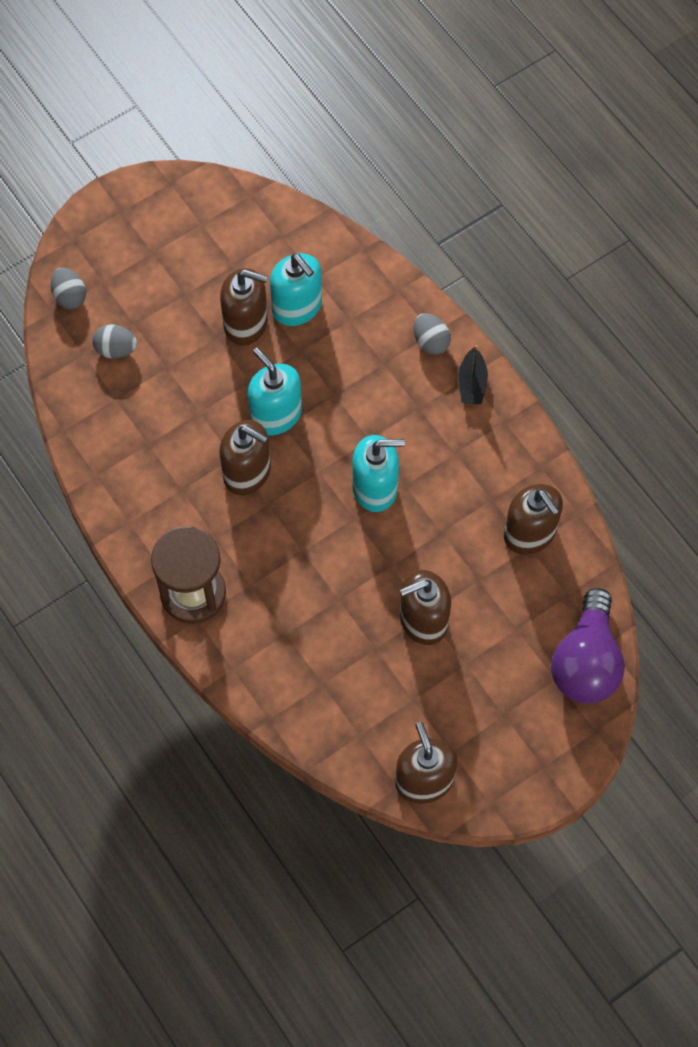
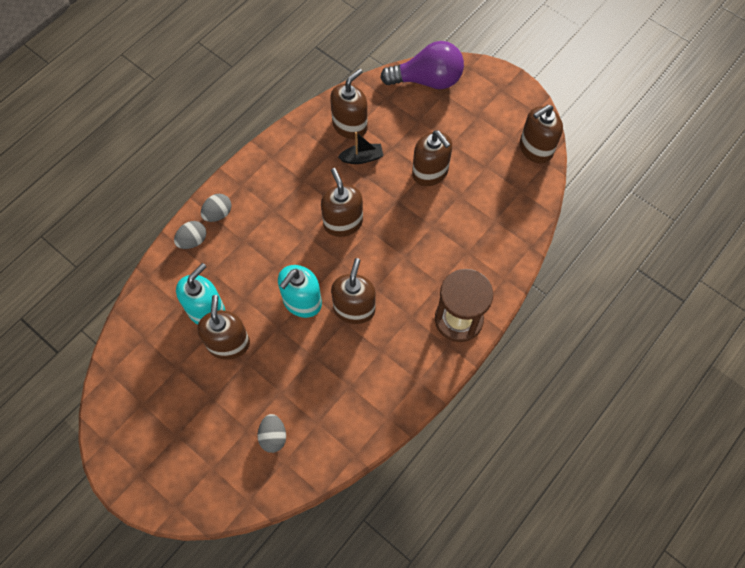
camera: 105 degrees left, 0 degrees up
(70, 297) = (231, 491): grey egg -> grey egg (193, 241)
(375, 488) = (343, 222): turquoise soap dispenser -> brown soap dispenser
(472, 383) = (246, 181): black boat -> black boat (362, 158)

